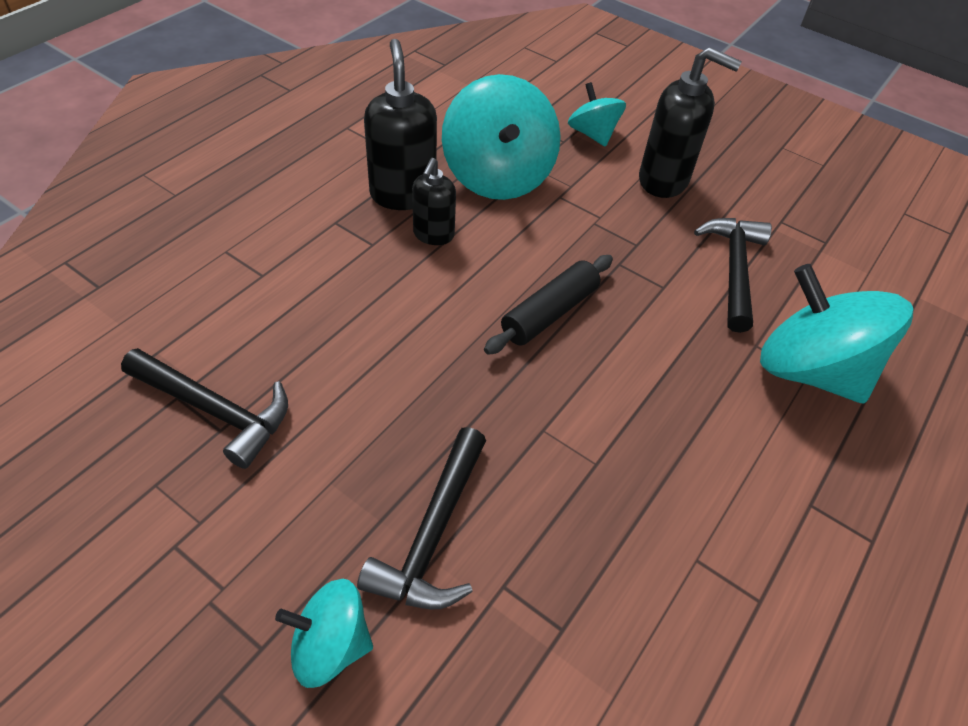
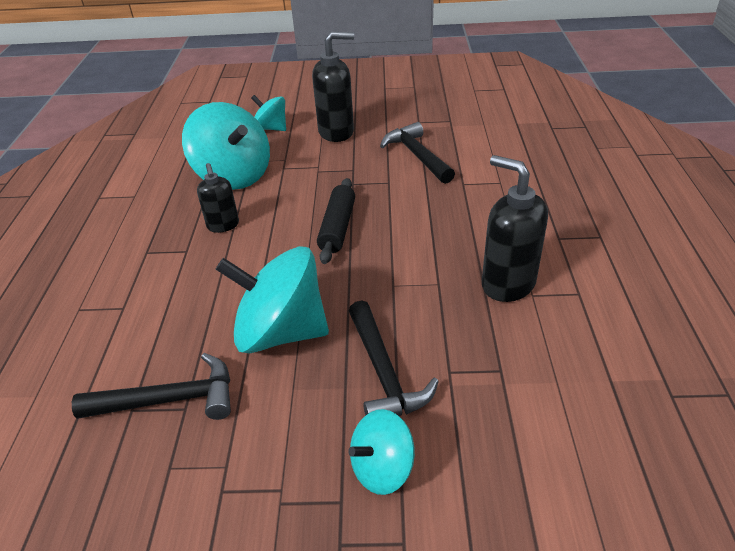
camera: 30 degrees left, 10 degrees down
(403, 194) = (179, 214): black soap dispenser -> black soap dispenser (507, 284)
(809, 370) = (499, 181): turquoise spinning top -> turquoise spinning top (280, 332)

